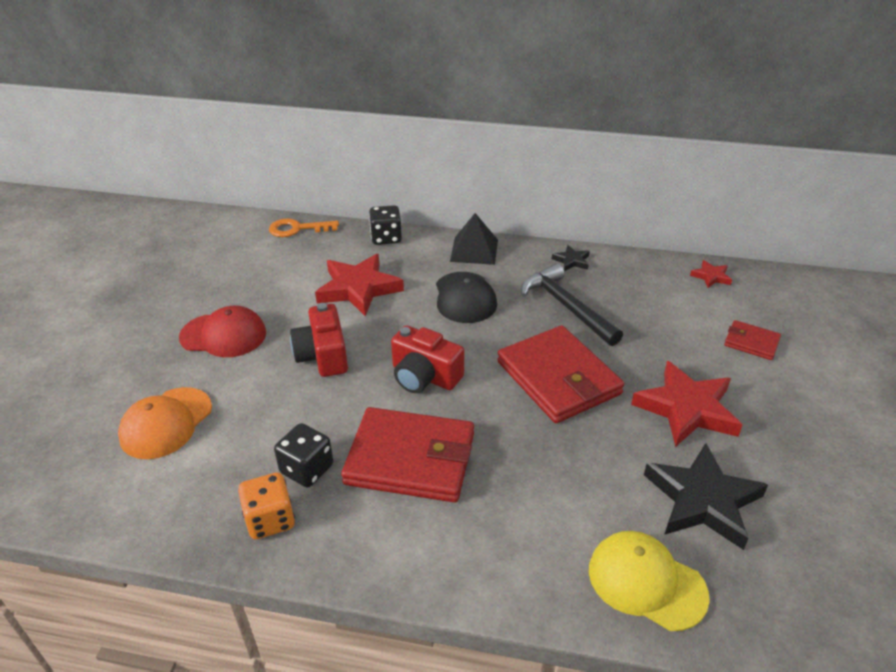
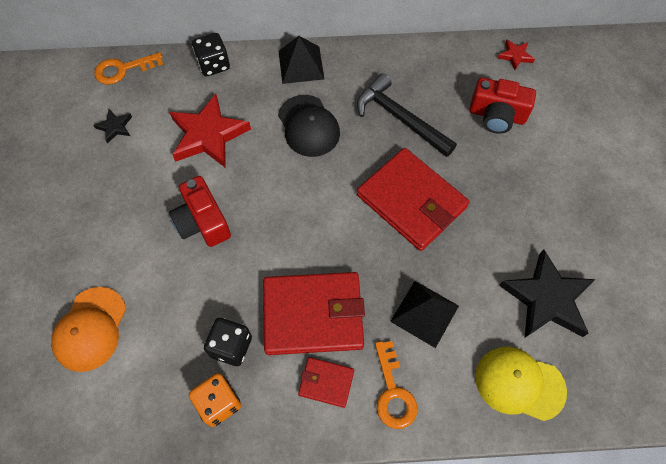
camera: 15 degrees left, 25 degrees up
(223, 335) = (102, 219): red cap -> none
(424, 376) = (299, 225): red camera -> red camera (497, 115)
(480, 555) = (393, 392): none -> orange key
(543, 484) = (424, 313): none -> black pyramid
(571, 261) = (392, 60): black star -> black star (115, 127)
(687, 409) = (520, 210): red star -> none
(751, 342) = (559, 126): red wallet -> red wallet (326, 382)

